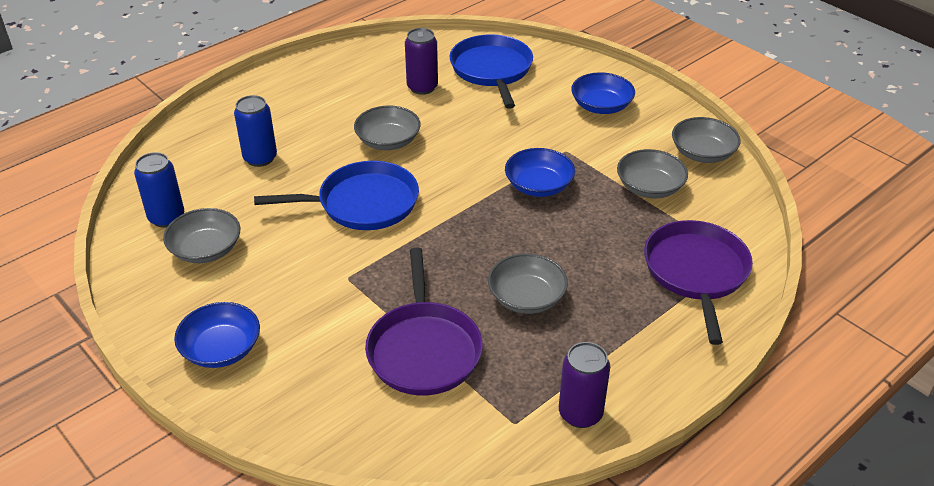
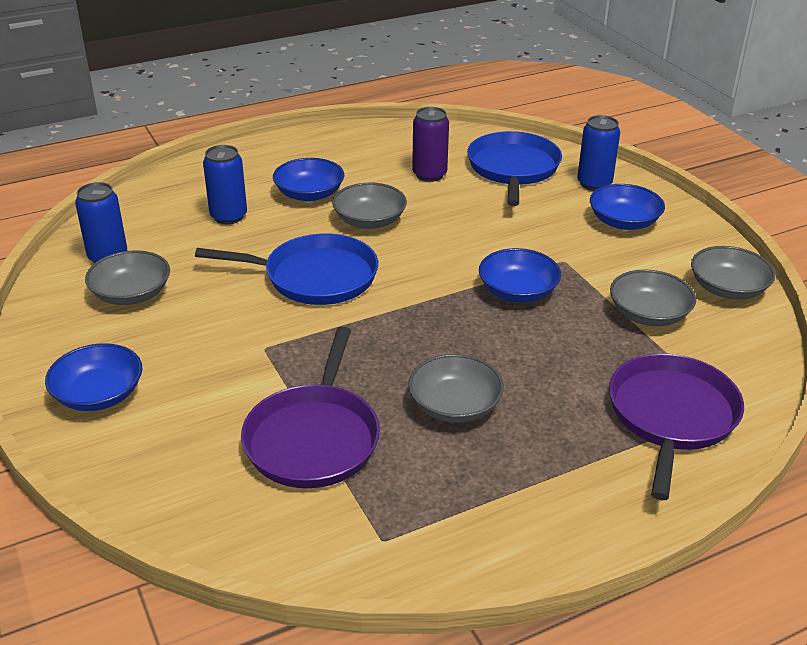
camera: 15 degrees right, 5 degrees down
(324, 123) = (309, 194): none -> blue bowl
(564, 74) = (594, 184): none -> blue can
(580, 413) = (465, 546): purple can -> none

